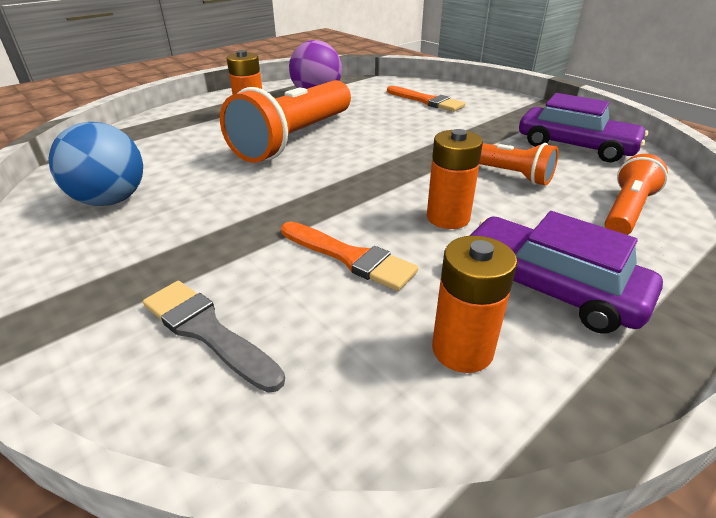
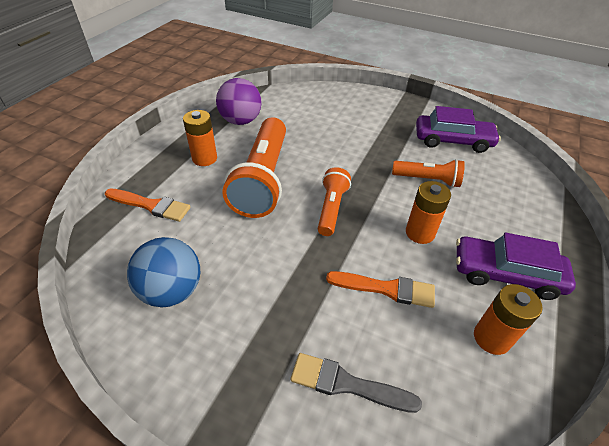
camera: 25 degrees left, 10 degrees up
(427, 101) = (329, 111): orange brush -> orange brush (151, 205)
(626, 211) = (510, 196): orange flashlight -> orange flashlight (331, 208)

